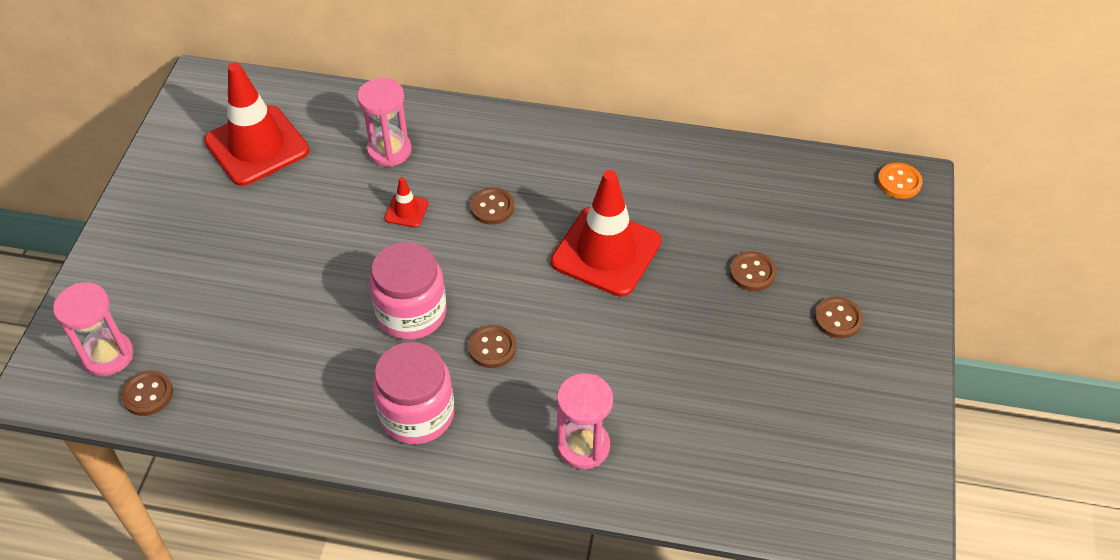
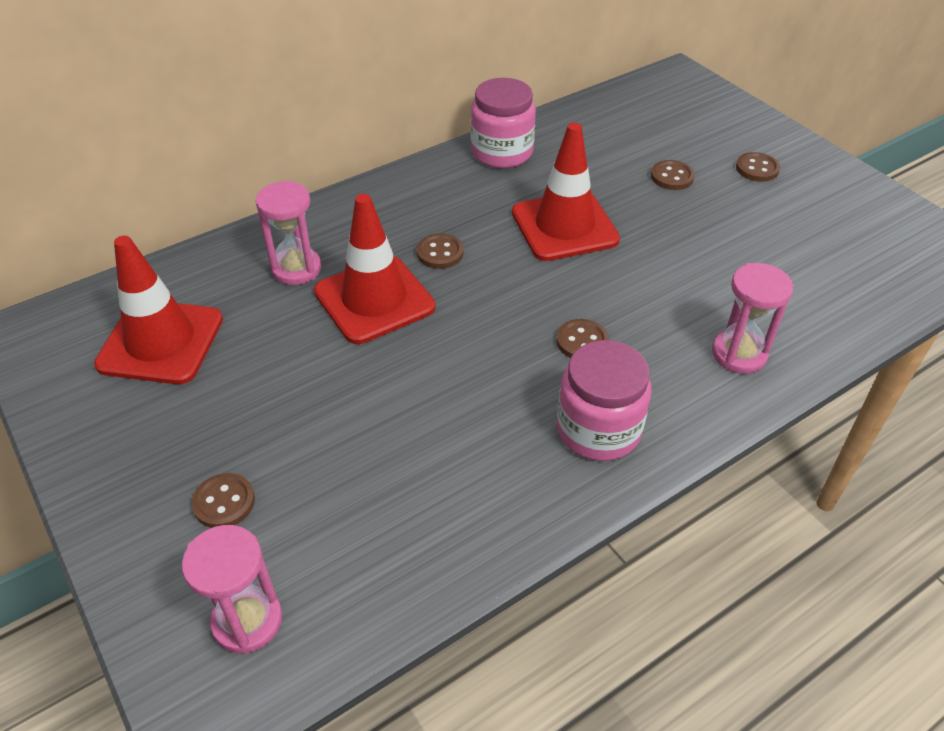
camera: 45 degrees left, 5 degrees down
(148, 394) = (340, 617): brown button -> brown button (224, 502)
(406, 211) = (374, 299): red traffic cone -> red traffic cone, size x2.32
(411, 313) = (486, 365): pink jar -> pink jar (502, 152)
(899, 182) = (673, 78): orange button -> none

